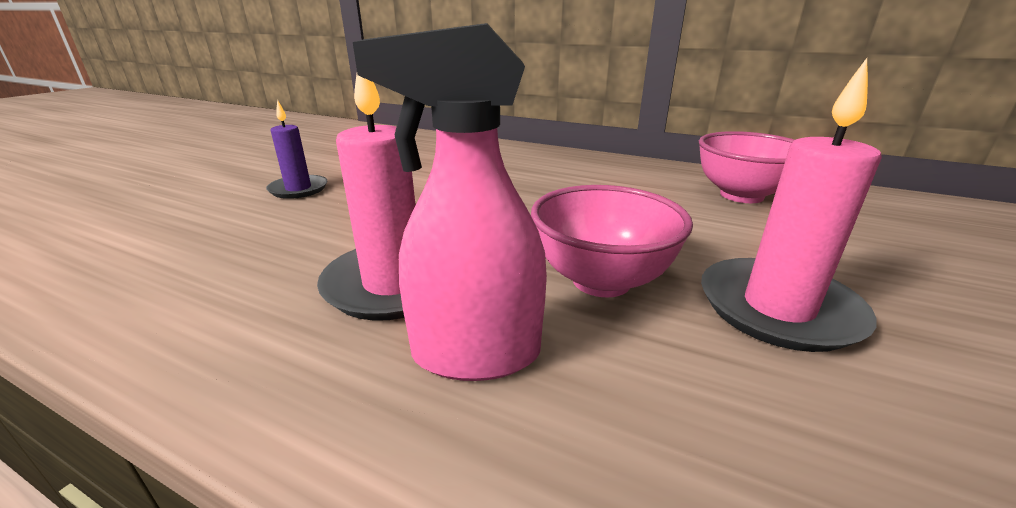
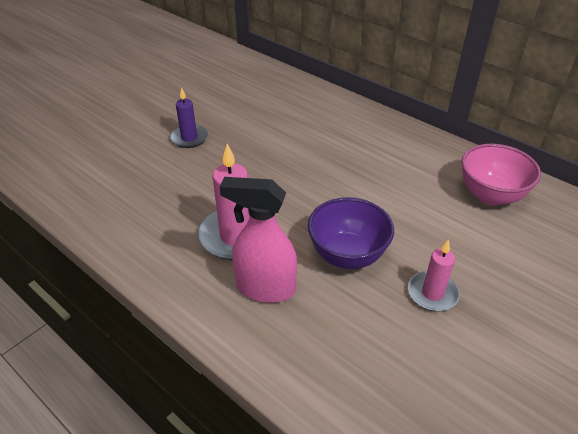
camera: 15 degrees right, 15 degrees up
(601, 281) = (347, 255): pink bowl -> purple bowl
(778, 308) = (432, 293): pink candle -> pink candle, size x0.62

